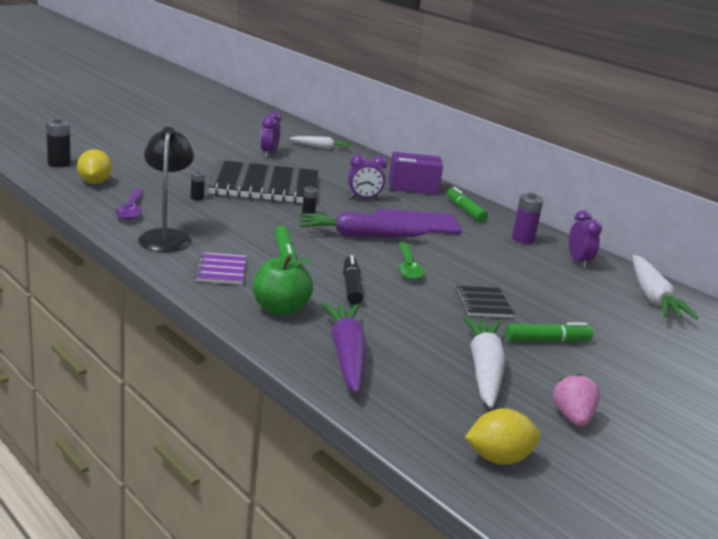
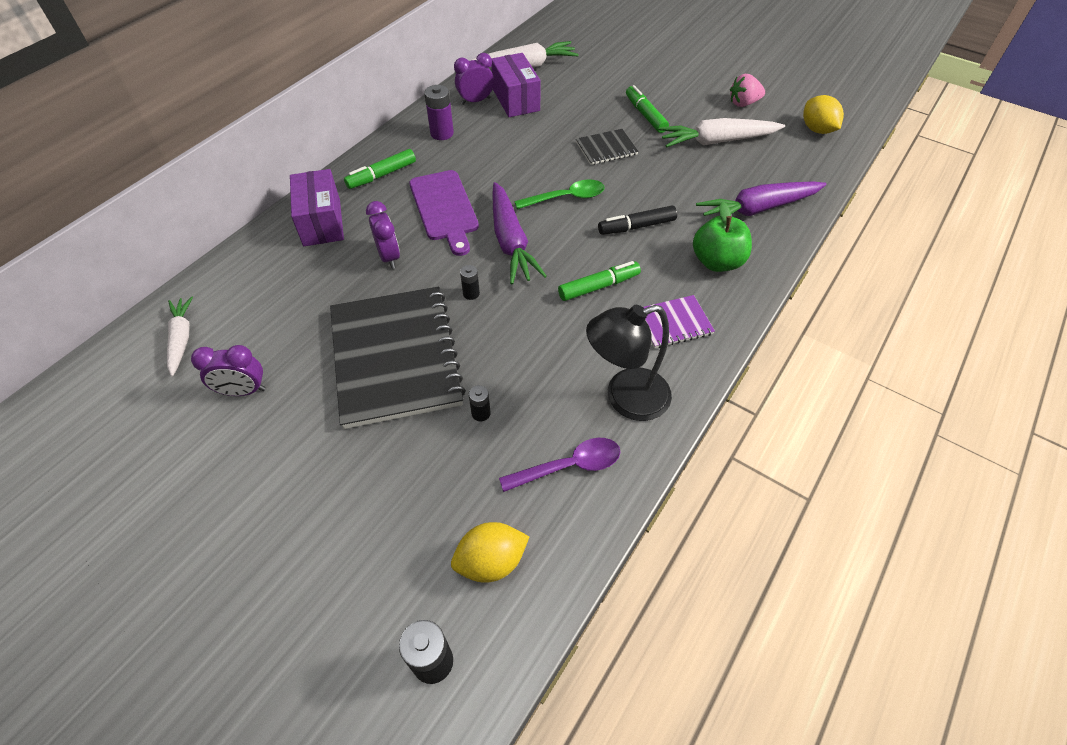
camera: 100 degrees left, 30 degrees up
(581, 279) = (516, 100): none -> purple box

